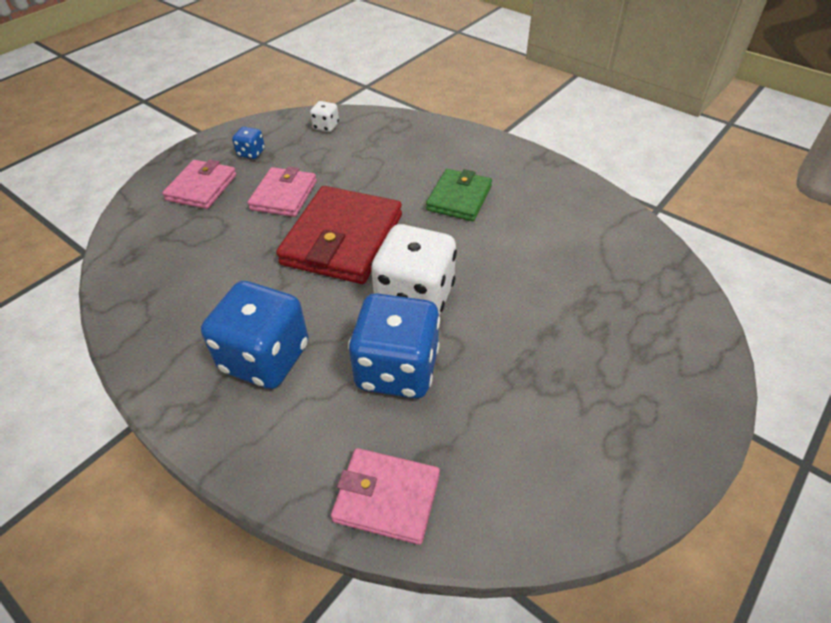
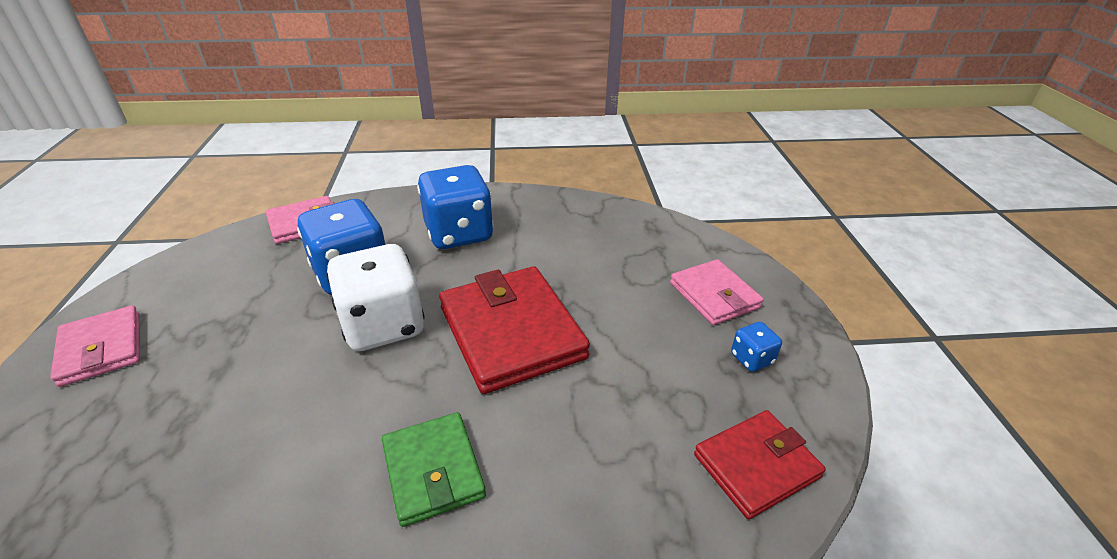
camera: 135 degrees right, 10 degrees down
(284, 195) = (633, 337): pink wallet -> pink wallet (101, 349)
(326, 126) = (756, 466): white dice -> red wallet

